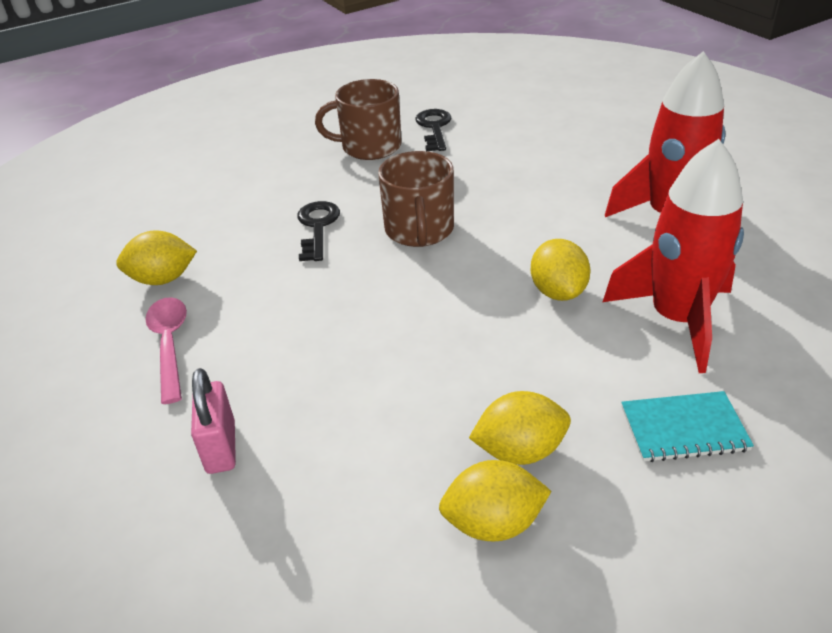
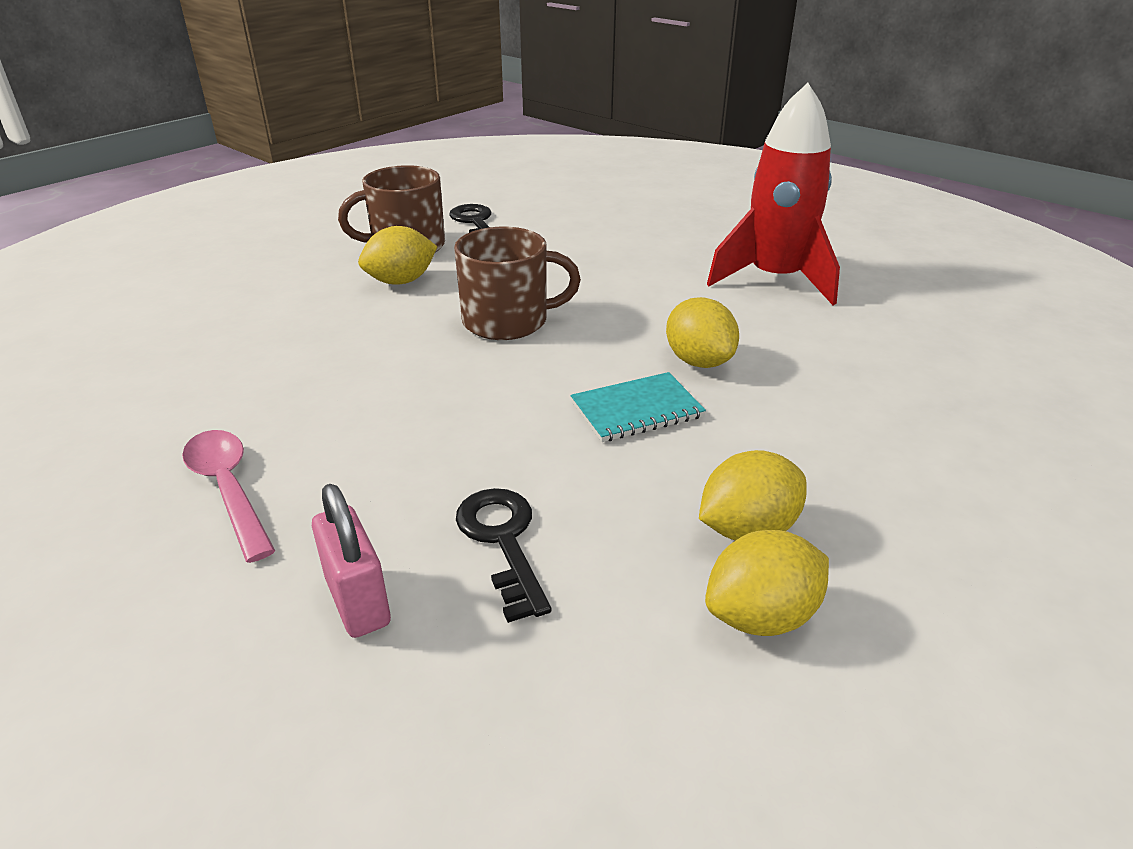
camera: 20 degrees left, 5 degrees down
(163, 279) = (187, 414): yellow lemon -> yellow lemon (401, 281)
(317, 227) = (379, 332): black key -> black key (503, 541)
(419, 230) = (508, 321): brown mug -> brown mug turned 75 degrees counterclockwise
(677, 319) = (838, 370): red rocket -> none
(683, 428) = (908, 473): turquoise notebook -> turquoise notebook (636, 410)

